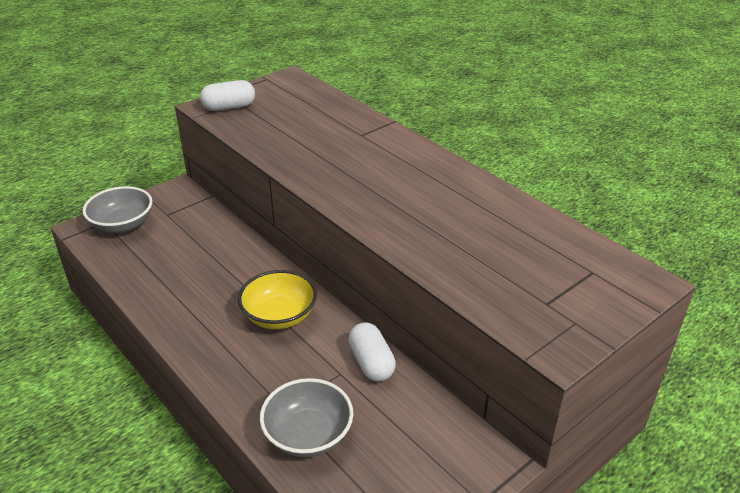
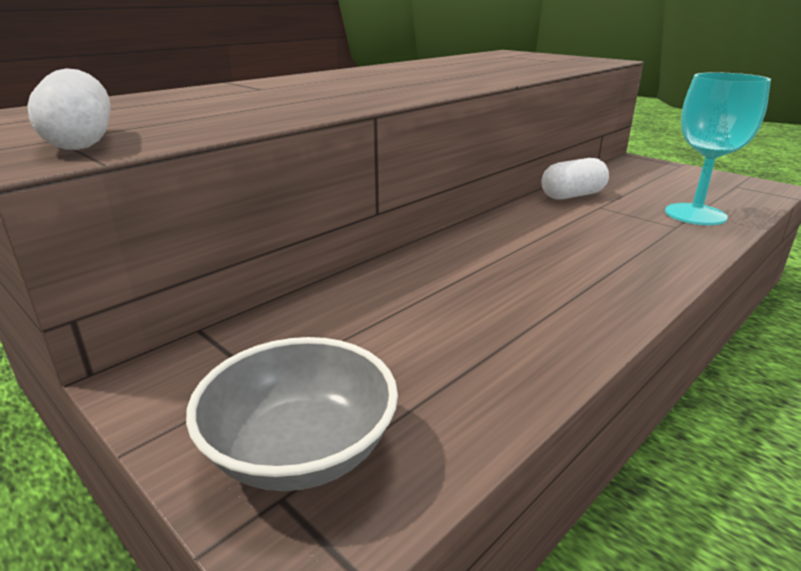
camera: 95 degrees left, 10 degrees down
(279, 316) = (533, 239): yellow bowl -> none
(308, 435) = (695, 214): grey bowl -> turquoise goblet

